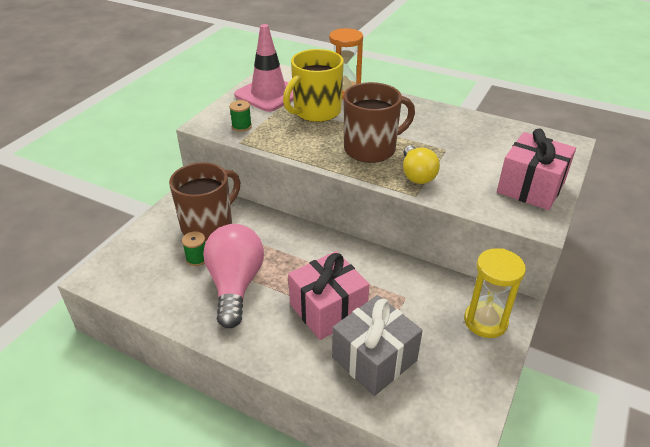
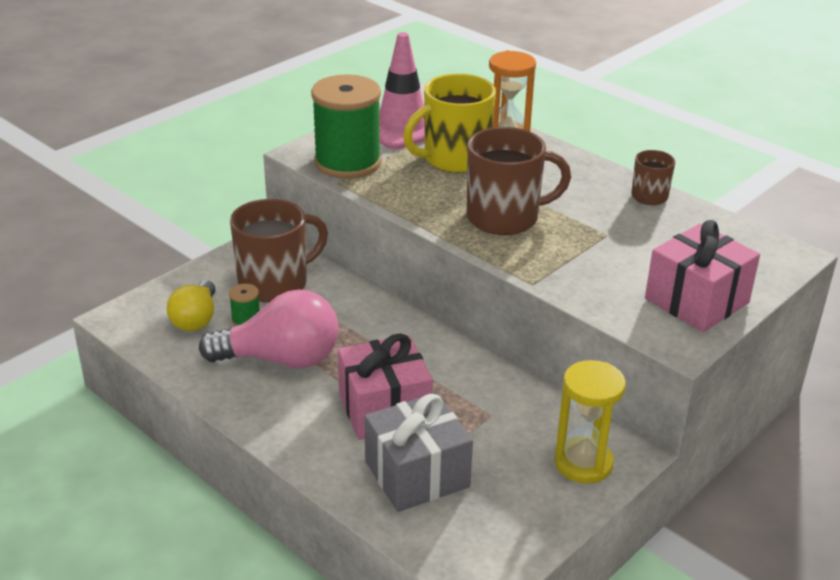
camera: 15 degrees right, 5 degrees down
(235, 285) = (281, 359): pink light bulb -> pink light bulb turned 75 degrees clockwise
(241, 126) = (347, 162): green spool -> green spool, size x2.47
(417, 175) = (548, 259): yellow light bulb -> yellow light bulb (196, 319)
(458, 118) = (649, 197): none -> brown mug

